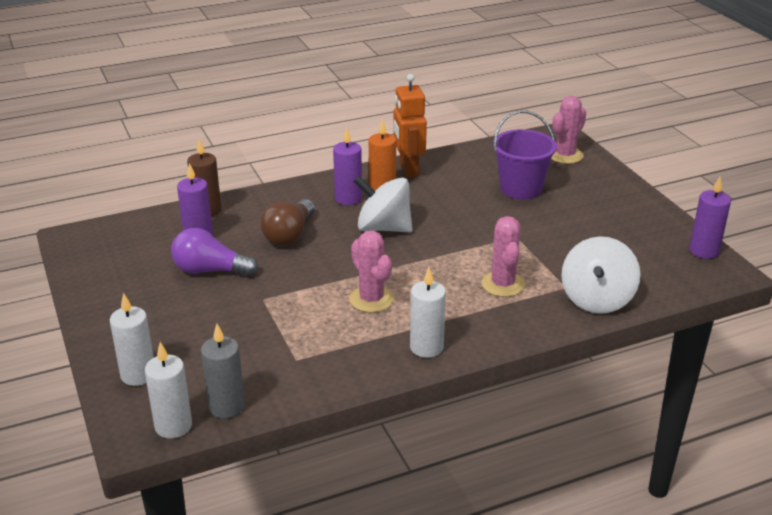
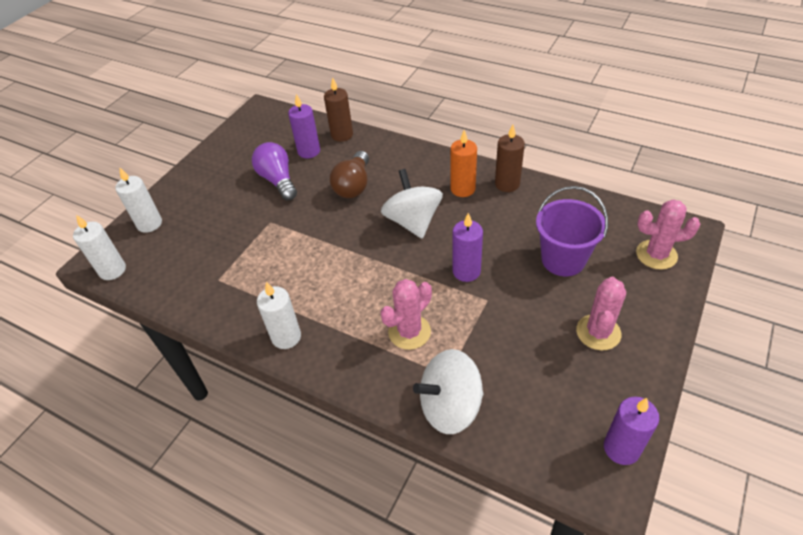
camera: 55 degrees right, 15 degrees up
(226, 406) = (146, 280): grey candle -> none
(289, 235) = (354, 185): brown light bulb -> brown light bulb turned 60 degrees counterclockwise
(348, 198) = (430, 181): purple candle -> purple candle (466, 271)
(371, 299) = (317, 272): pink cactus -> pink cactus (598, 332)
(408, 170) = (507, 184): orange robot -> brown candle

